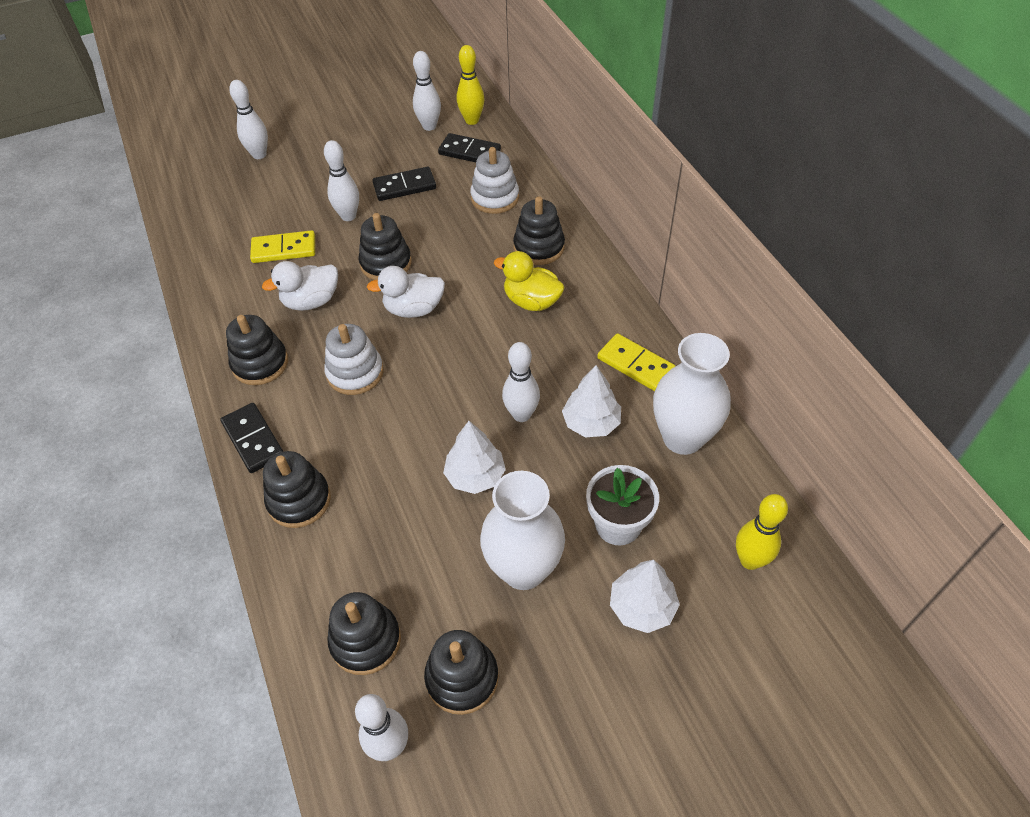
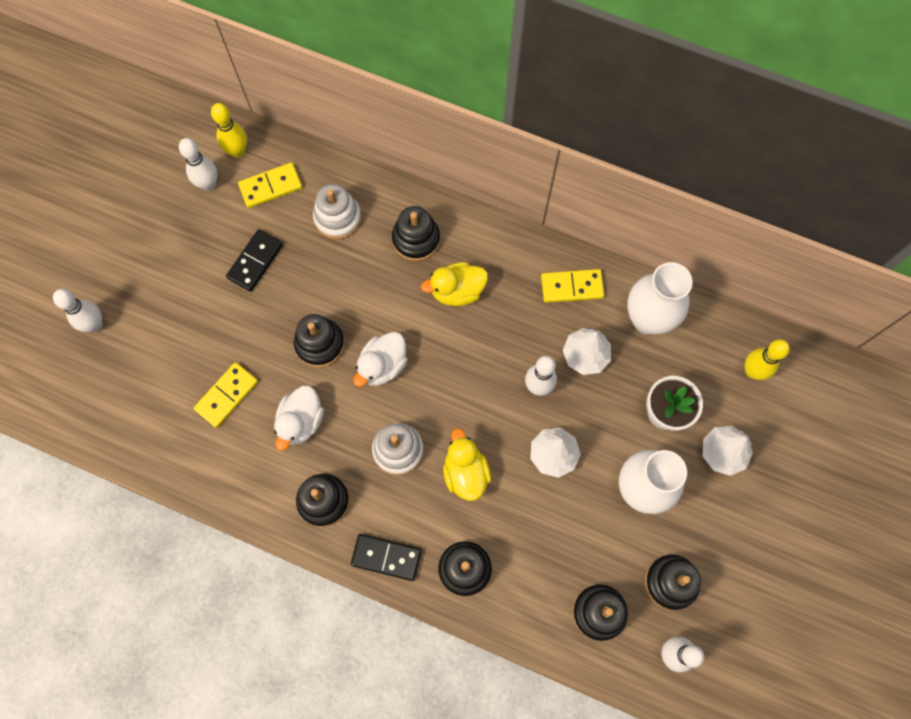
camera: 45 degrees left, 20 degrees up
(348, 216) = (242, 325): white bowling pin -> none
(386, 430) = (465, 472): none -> yellow duck
(469, 152) = (270, 186): black domino -> yellow domino

